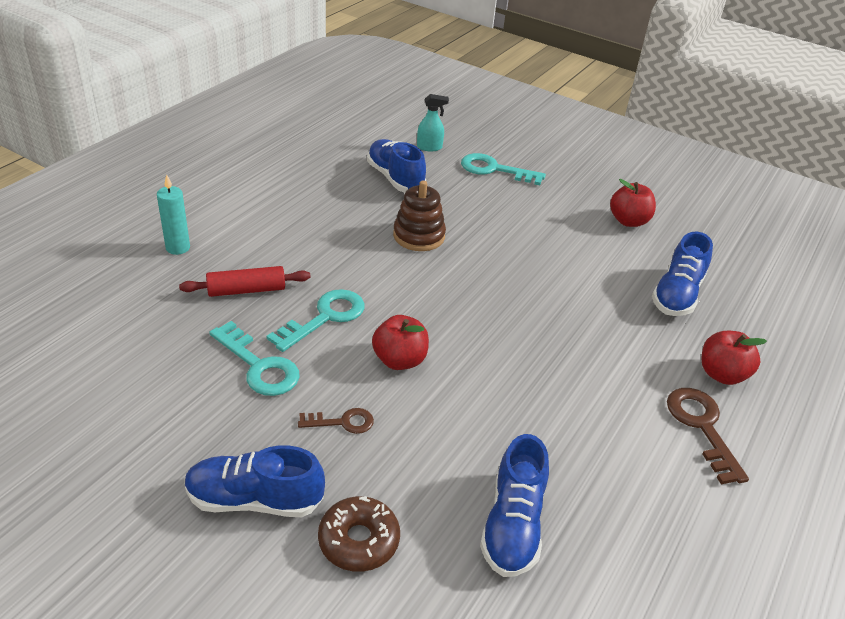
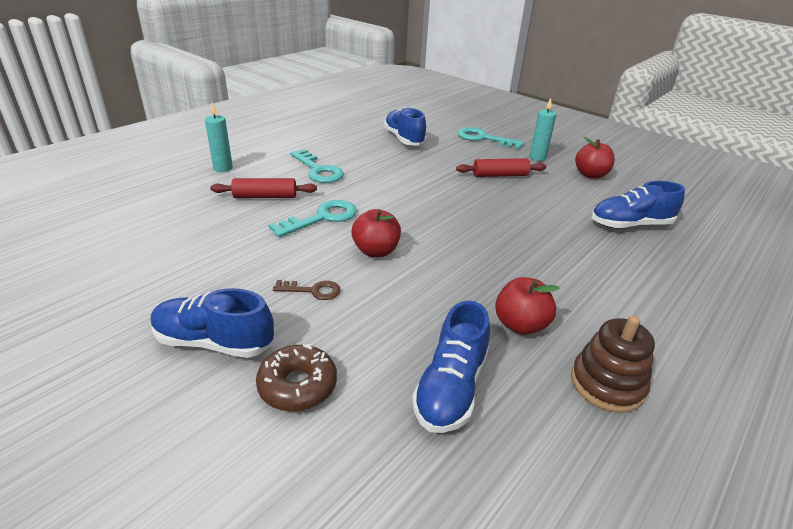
camera: 10 degrees right, 5 degrees down
(259, 366) = (256, 245): turquoise key -> turquoise key (318, 170)
(419, 236) = (413, 173): brown stacking toy -> brown stacking toy (607, 384)
(429, 147) = (435, 123): turquoise spray bottle -> none
(522, 231) = (500, 175): none -> red rolling pin
(564, 197) = (537, 157): none -> turquoise candle
(677, 294) = (630, 225): blue shoe -> blue shoe turned 45 degrees clockwise
(702, 427) = (650, 324): brown key -> none
(722, 374) = (671, 285): red apple -> red apple (520, 325)

